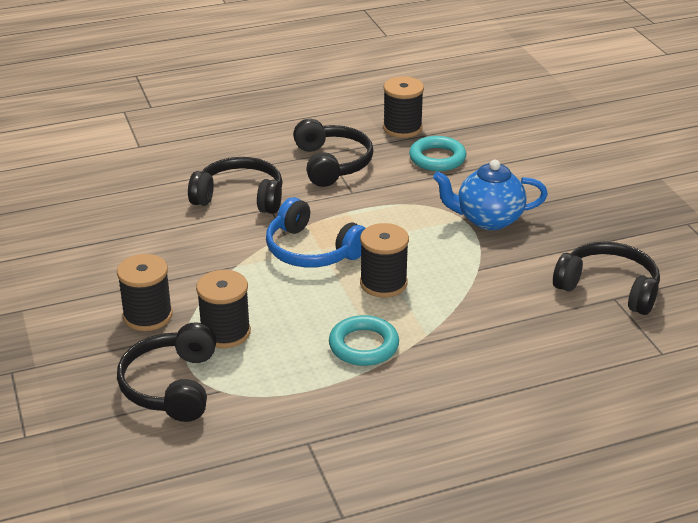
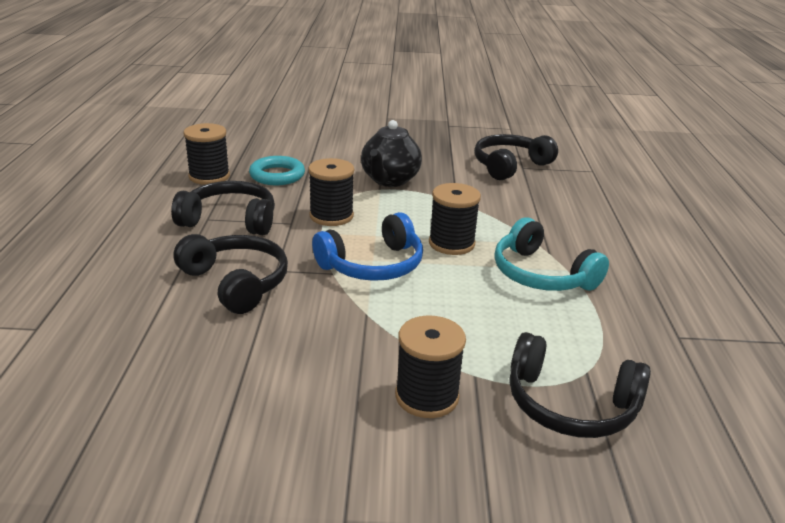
camera: 70 degrees left, 5 degrees down
(225, 332) = (486, 346): black spool -> black spool (331, 216)
(240, 197) = (236, 282): black headphones -> black headphones turned 105 degrees clockwise
(363, 345) = (541, 274): turquoise ring -> turquoise headphones
(488, 219) = (389, 180): blue teapot -> black teapot

